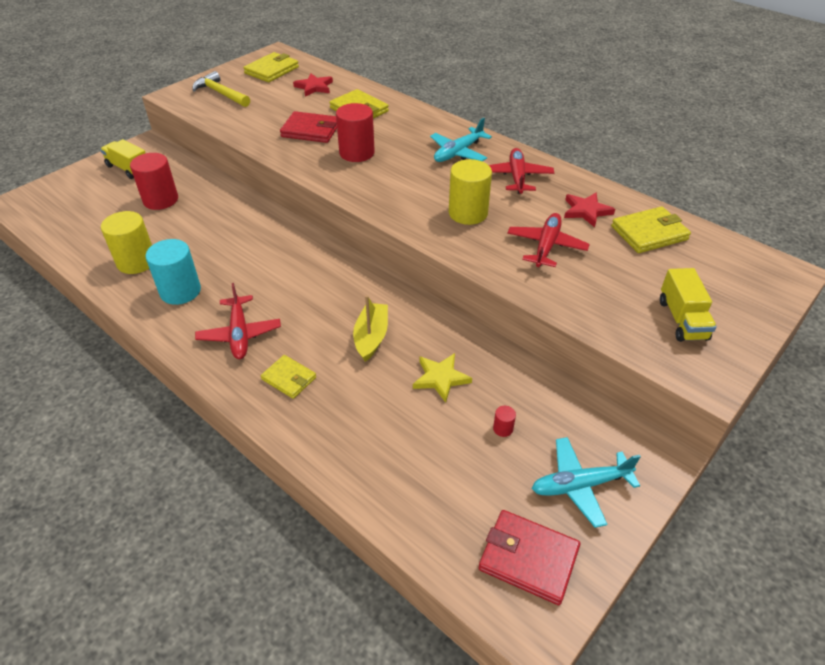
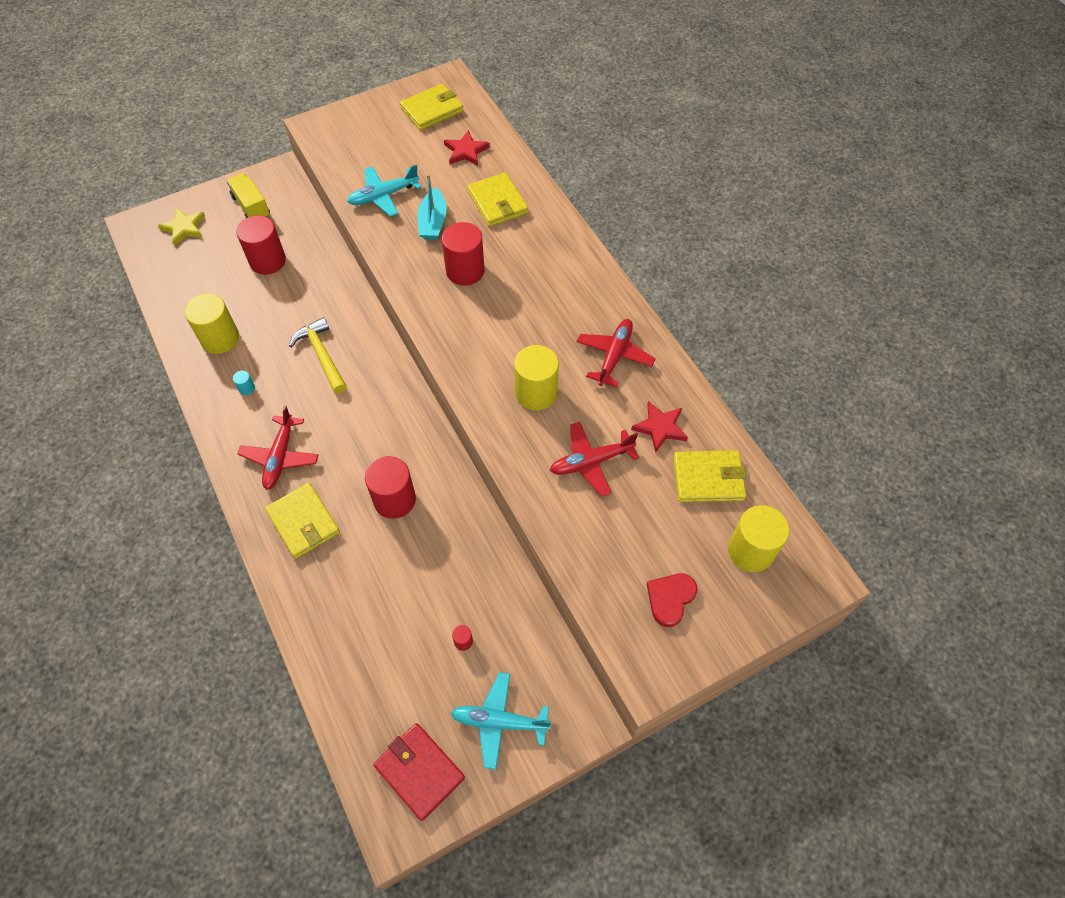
camera: 20 degrees right, 15 degrees up
(180, 291) = (247, 388): turquoise cylinder -> turquoise cylinder, size x0.41
(221, 93) = (364, 136): yellow hammer -> yellow hammer (322, 355)
(289, 378) = (303, 522): yellow wallet -> yellow wallet, size x1.54
(311, 130) = (433, 222): red wallet -> turquoise boat
(371, 337) = (394, 500): yellow boat -> red cylinder
(440, 378) = (435, 568): yellow star -> yellow star (184, 228)
(458, 153) = (571, 301): turquoise plane -> turquoise plane (383, 196)
(546, 246) = (591, 462): red plane -> red plane turned 150 degrees counterclockwise
(682, 319) = (670, 599): yellow truck -> red heart
(720, 270) = (751, 551): none -> yellow cylinder

